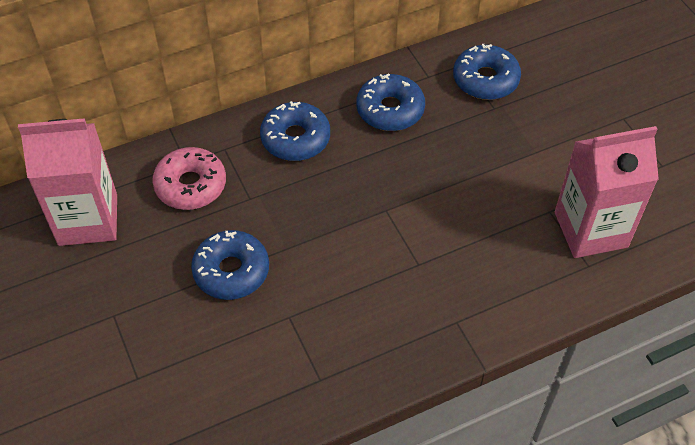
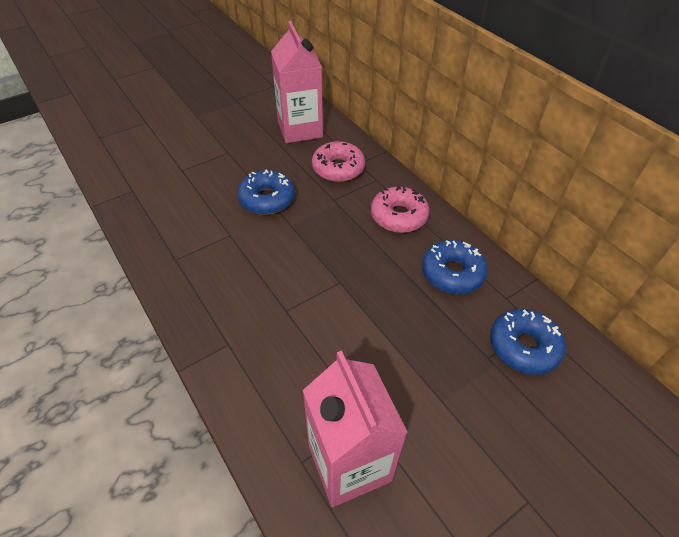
camera: 80 degrees right, 5 degrees down
(295, 139) = (398, 216): blue donut -> pink donut

